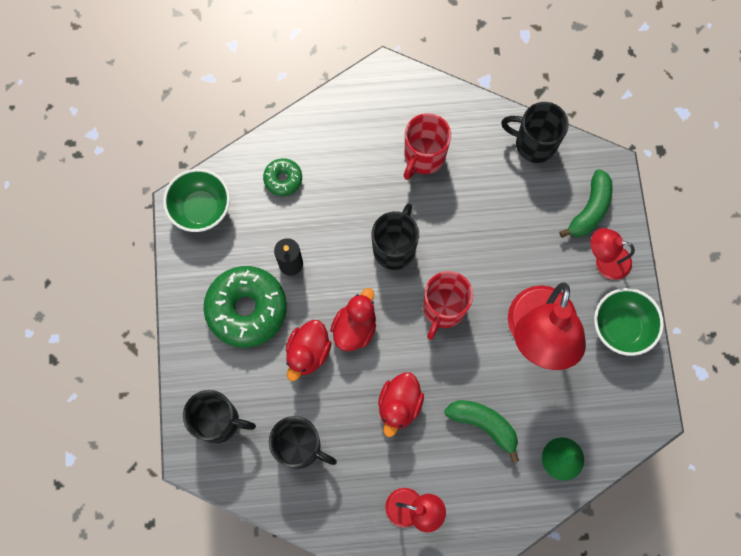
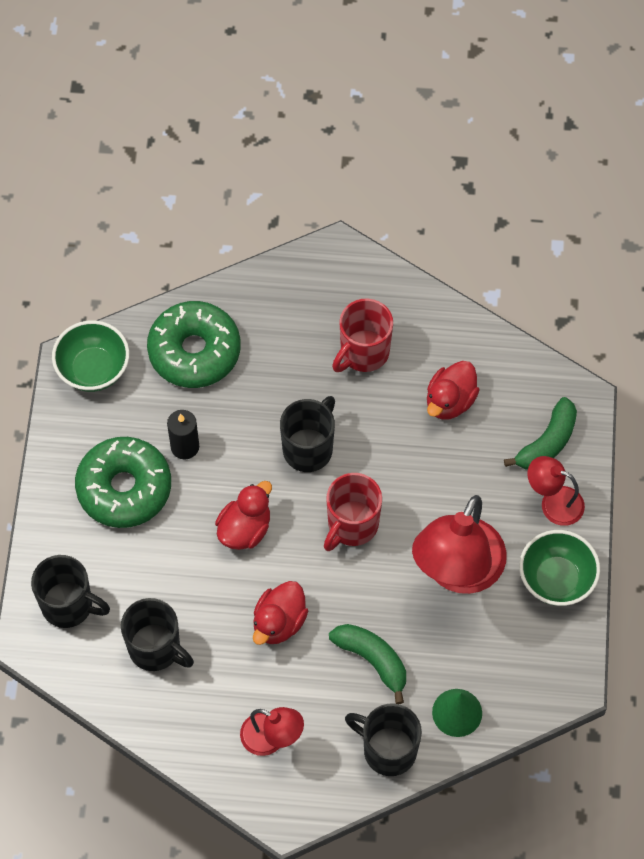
camera: 10 degrees right, 10 degrees down
(283, 179) = (194, 351): green donut -> green donut, size x2.02
(308, 353) = (185, 547): red duck -> red duck (450, 401)
(534, 144) = (496, 358): black mug -> black mug (388, 750)

